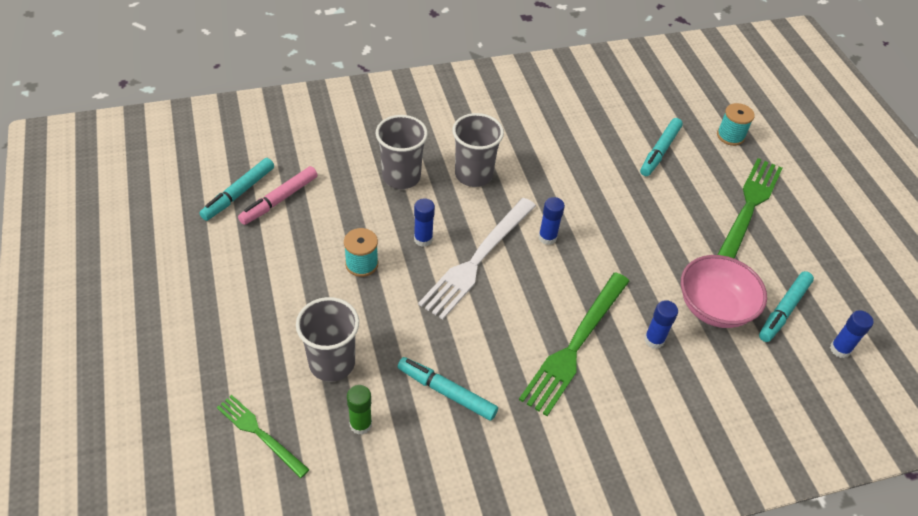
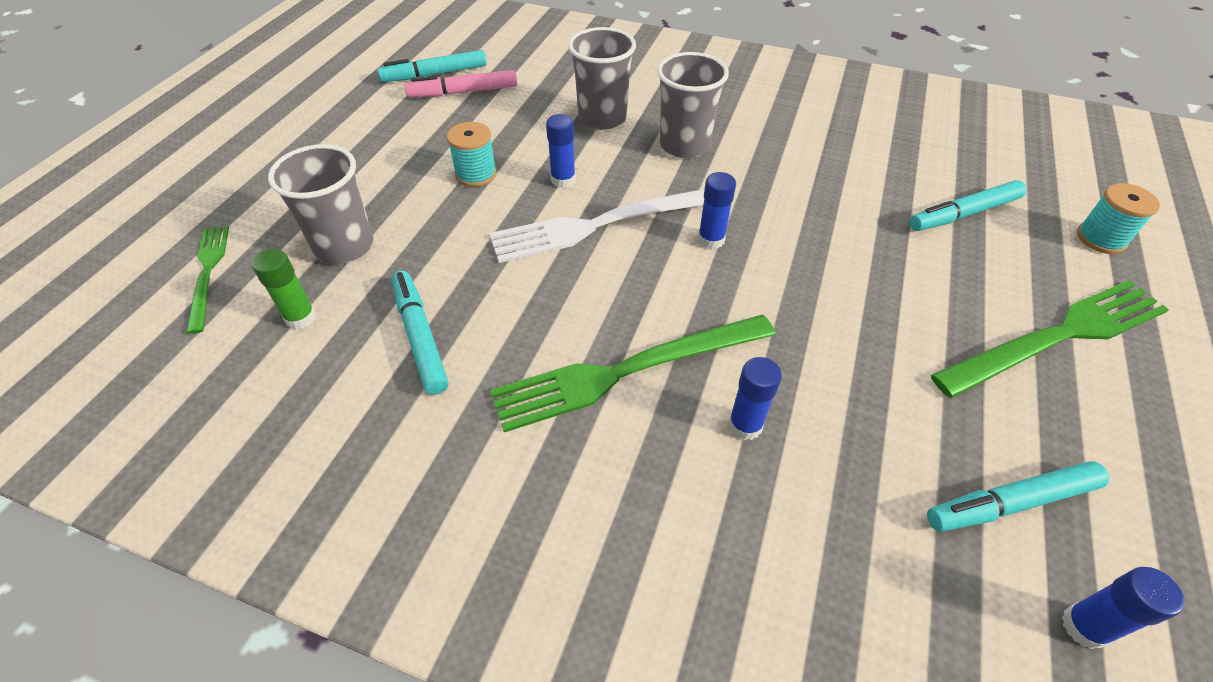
camera: 40 degrees right, 0 degrees up
(714, 307) = (883, 434): pink bowl -> none

